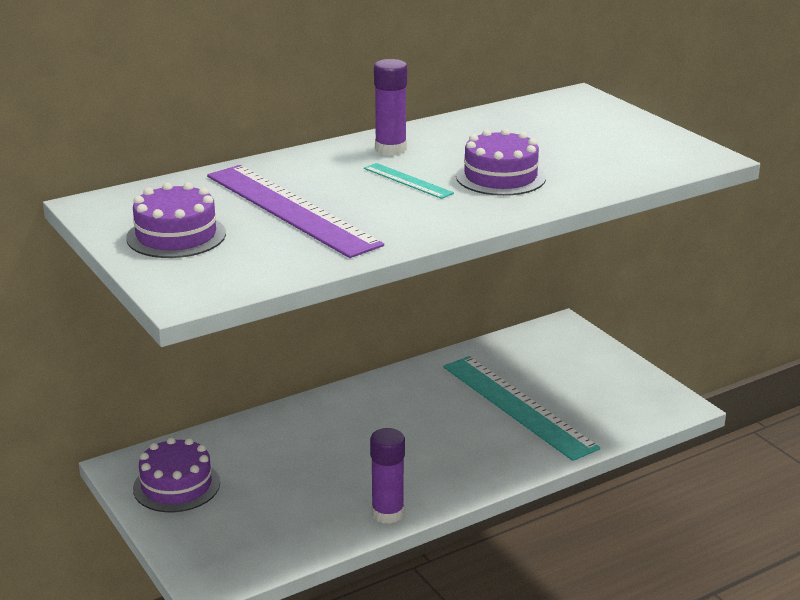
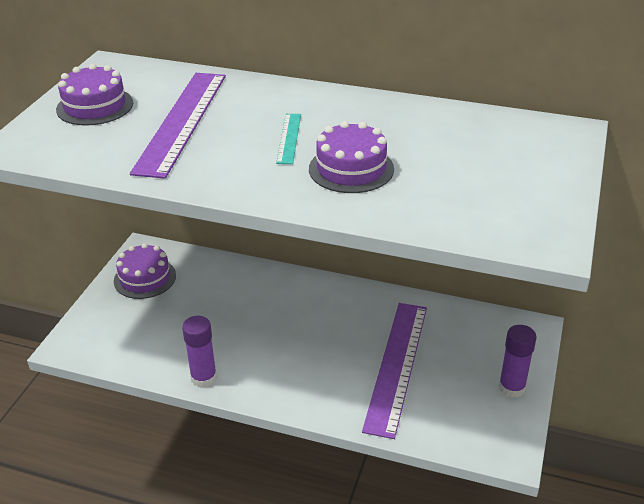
camera: 50 degrees right, 10 degrees up
(390, 149) = (334, 108): purple glue stick -> purple glue stick (511, 387)
(517, 406) = (396, 366): turquoise ruler -> purple ruler

